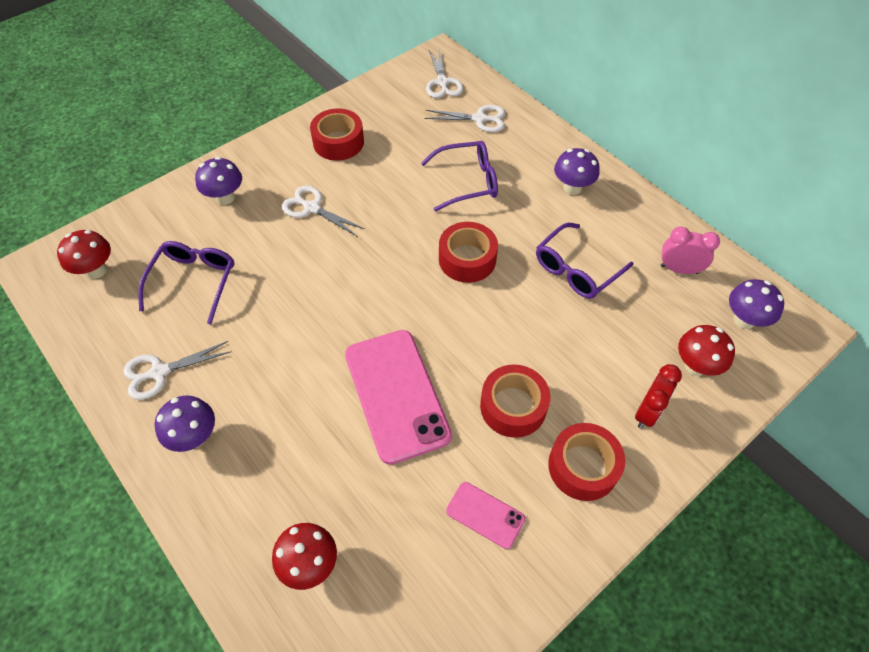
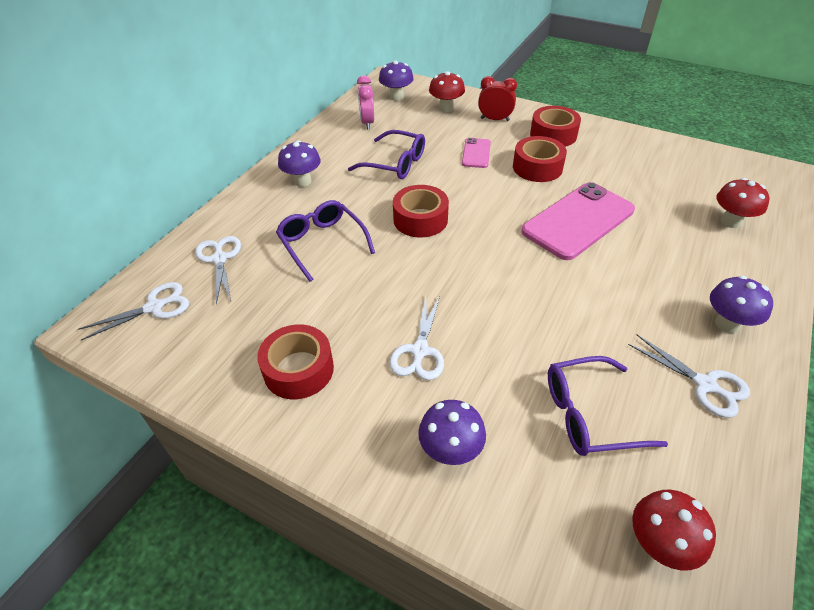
camera: 110 degrees left, 10 degrees down
(485, 515) = (620, 162): pink phone -> pink phone (476, 153)

